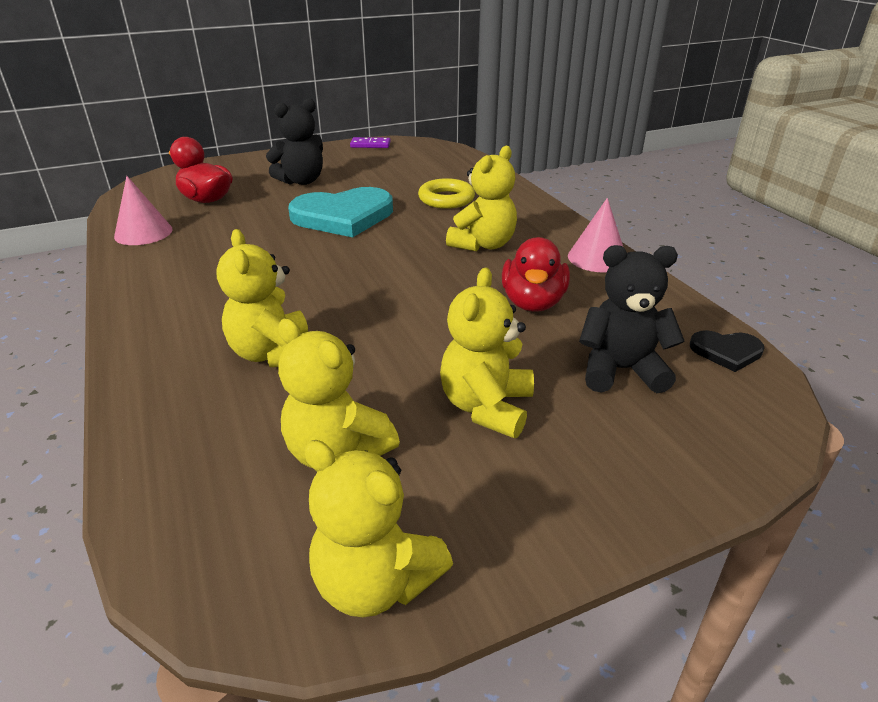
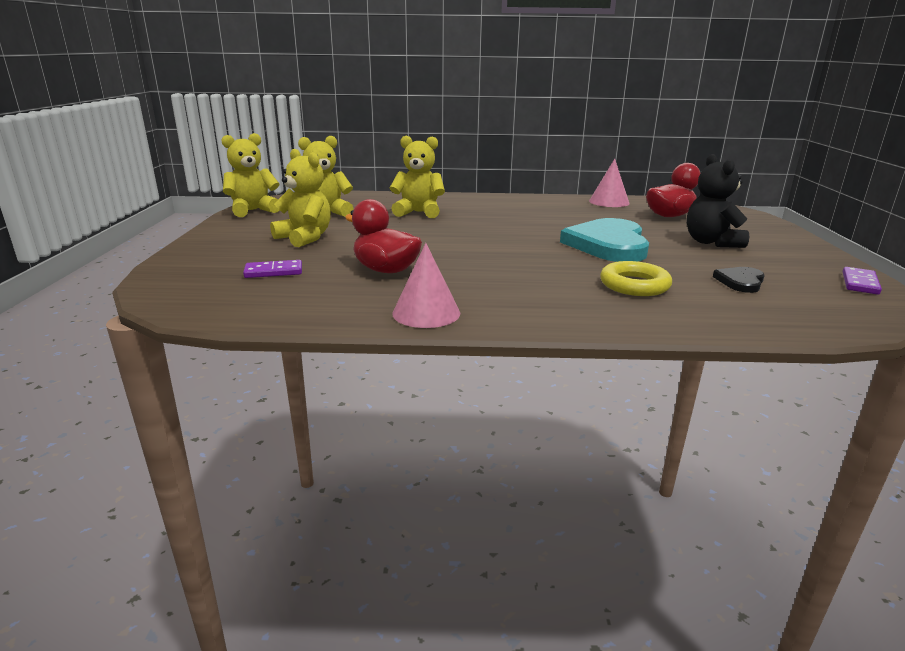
camera: 115 degrees right, 10 degrees down
(483, 244) = (504, 277): yellow teddy bear -> none
(620, 370) = (273, 272): black teddy bear -> purple domino
(726, 352) = (226, 308): black heart -> black heart (740, 282)

